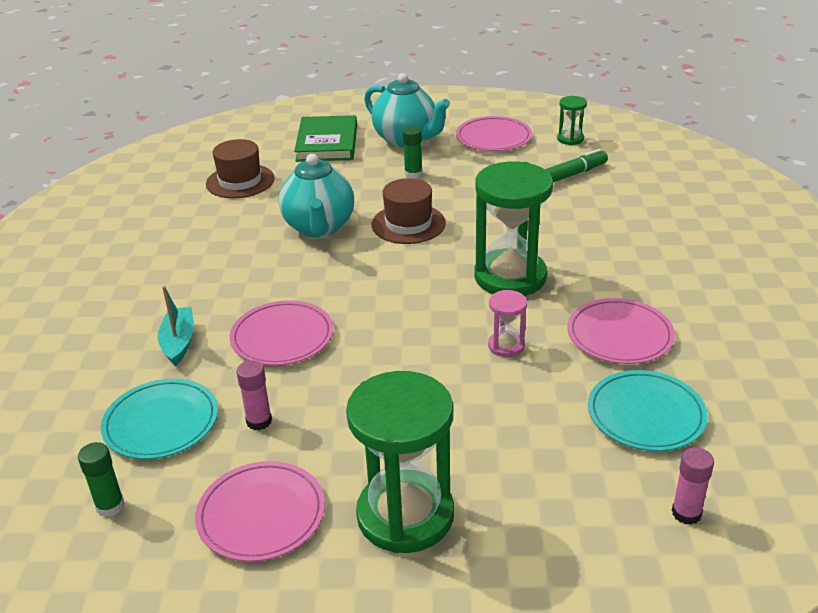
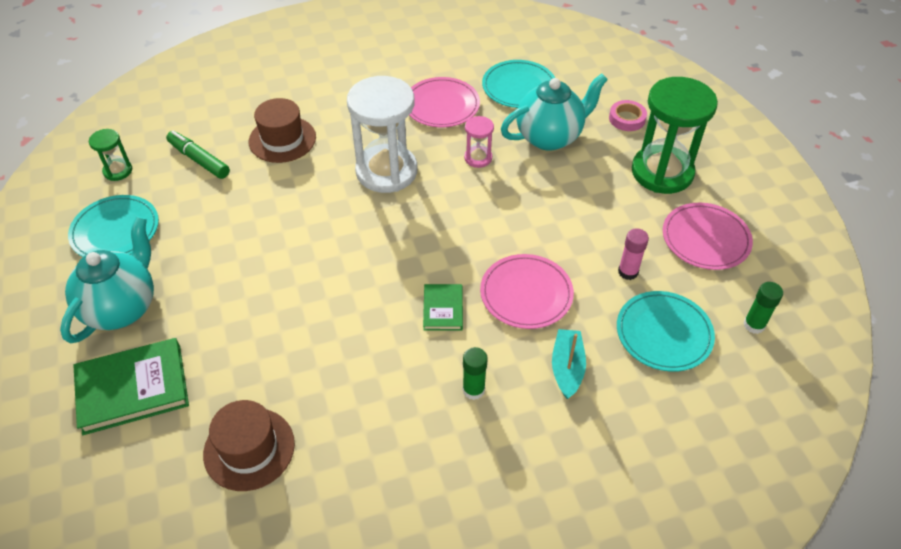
camera: 110 degrees left, 15 degrees up
(179, 342) = (567, 368): turquoise boat -> turquoise boat turned 120 degrees clockwise
(300, 282) = (443, 309): none -> green book
(319, 227) = (341, 327): turquoise teapot -> turquoise teapot (550, 137)
(408, 224) = (317, 257): brown hat -> brown hat (282, 139)
(413, 174) = (210, 279): green glue stick -> green glue stick (473, 390)
(493, 138) = (115, 231): pink plate -> turquoise plate
(510, 277) = (386, 171): green hourglass -> white hourglass
(538, 515) = (627, 119): none -> pink tape
(686, 513) = (591, 67): pink glue stick -> none

